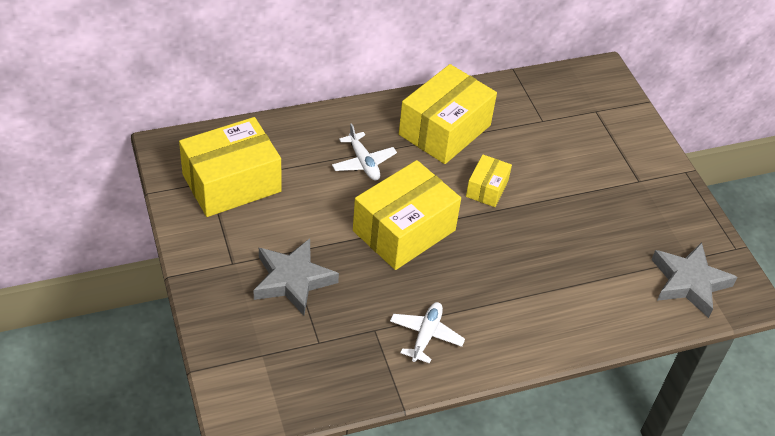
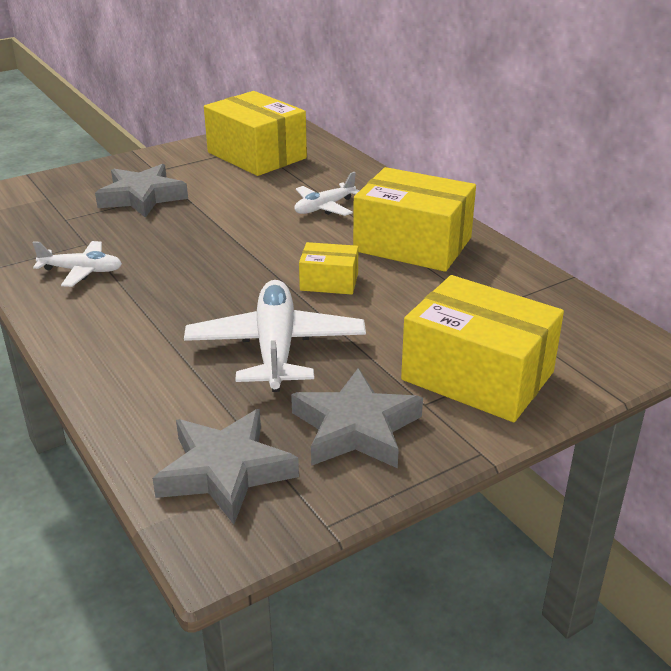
camera: 80 degrees right, 15 degrees down
(404, 230) = (233, 241): yellow box -> yellow box (477, 376)
(567, 235) = (276, 348): none -> white plane
(658, 217) = (356, 428): none -> grey star

